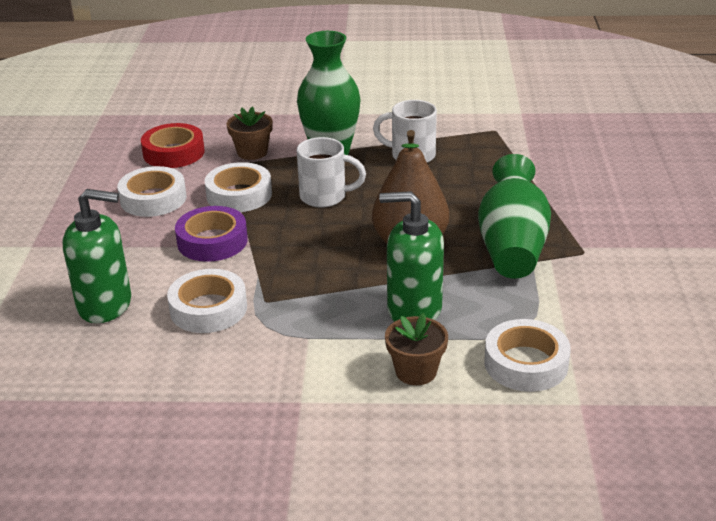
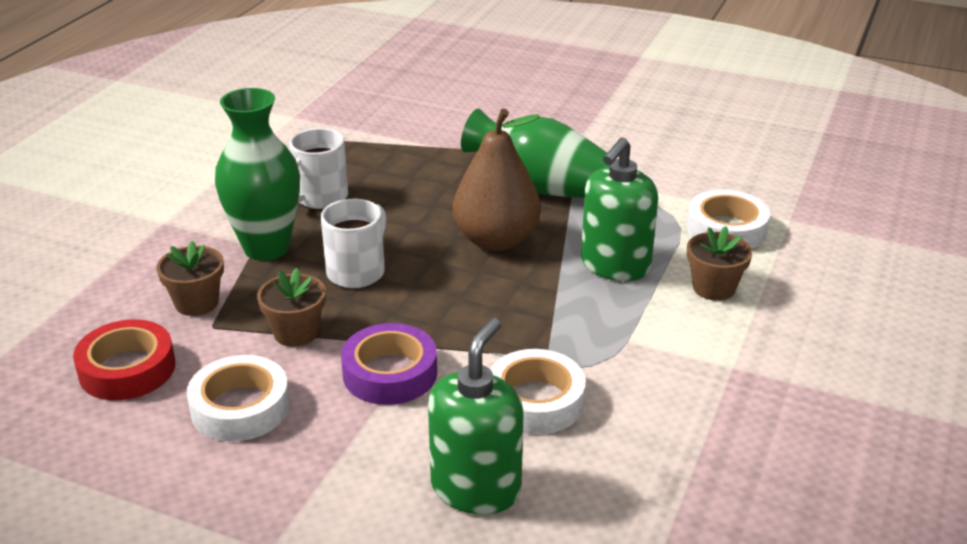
camera: 70 degrees left, 0 degrees up
(239, 195) = (296, 333): white tape -> brown flower pot

